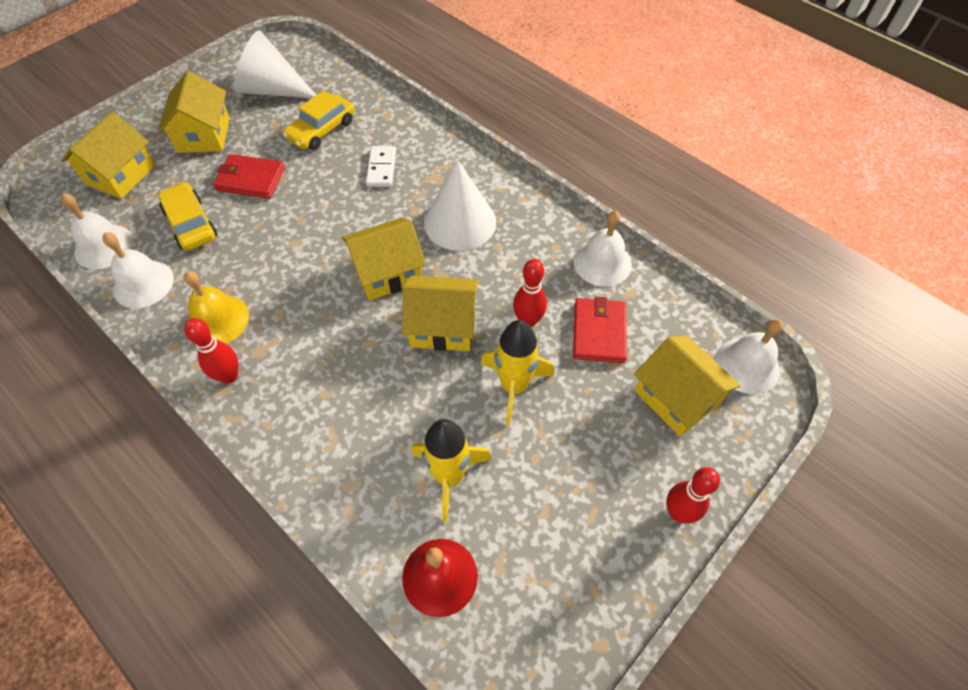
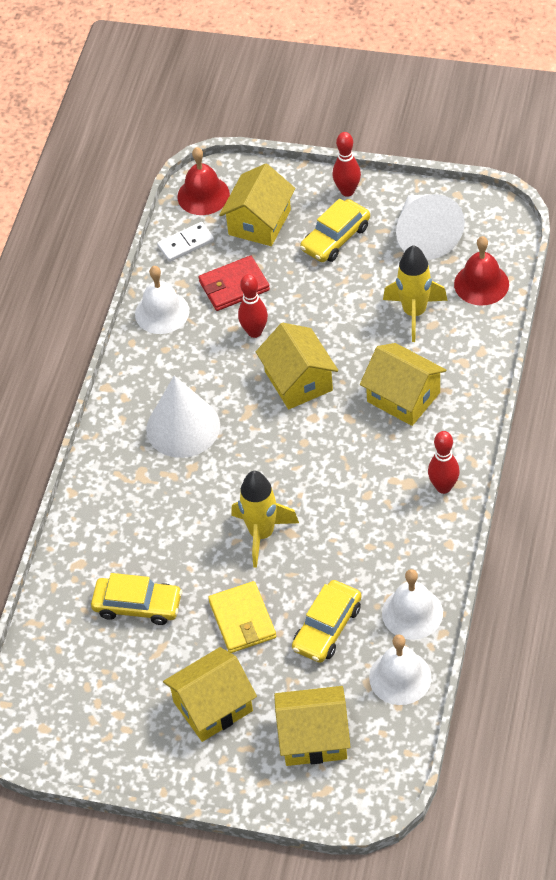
camera: 115 degrees left, 5 degrees down
(218, 320) = (404, 531): yellow bell -> none
(250, 179) = (242, 620): red wallet -> yellow wallet
(271, 90) = (106, 693): white cone -> white cone (425, 235)
(381, 168) = (157, 523): white domino -> white domino (186, 244)
(387, 272) = (273, 446): yellow house -> yellow house (403, 397)
(514, 386) = (319, 312): yellow rocket -> yellow rocket (262, 534)
(609, 458) = (335, 238): none -> yellow car
(747, 365) = (203, 195): white bell -> red bell

